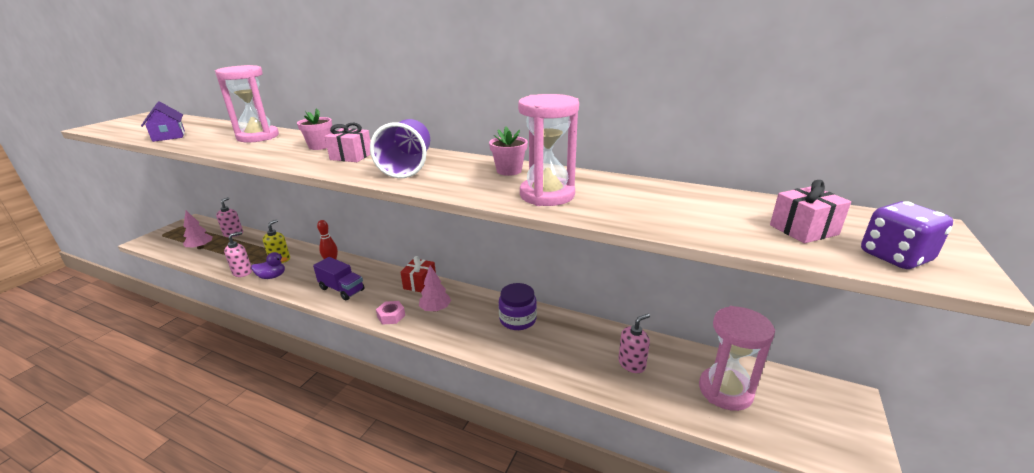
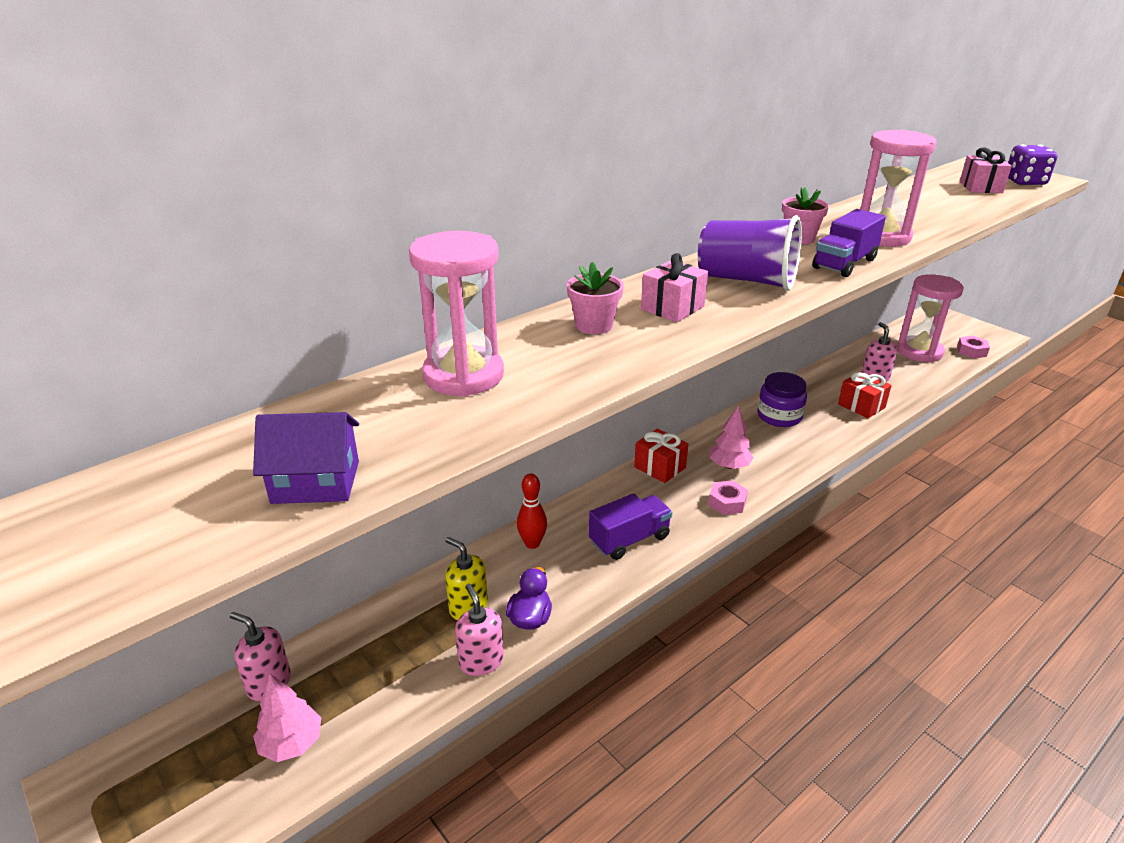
camera: 65 degrees left, 5 degrees up
(464, 188) = (844, 264): none -> purple truck
(570, 361) = (861, 406): none -> red gift
(780, 437) = (971, 351): none -> pink nut

